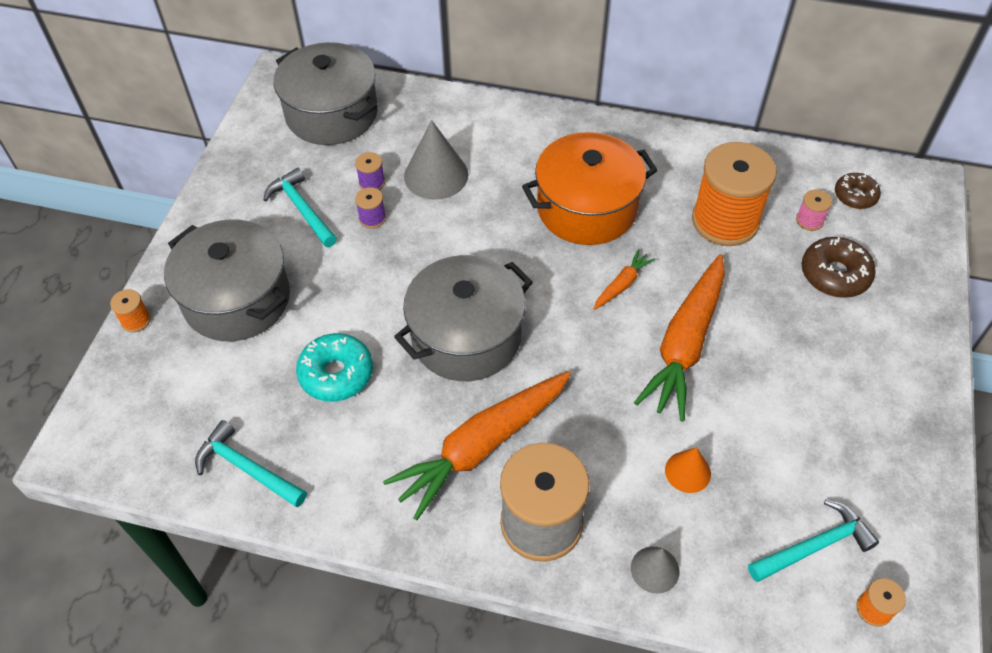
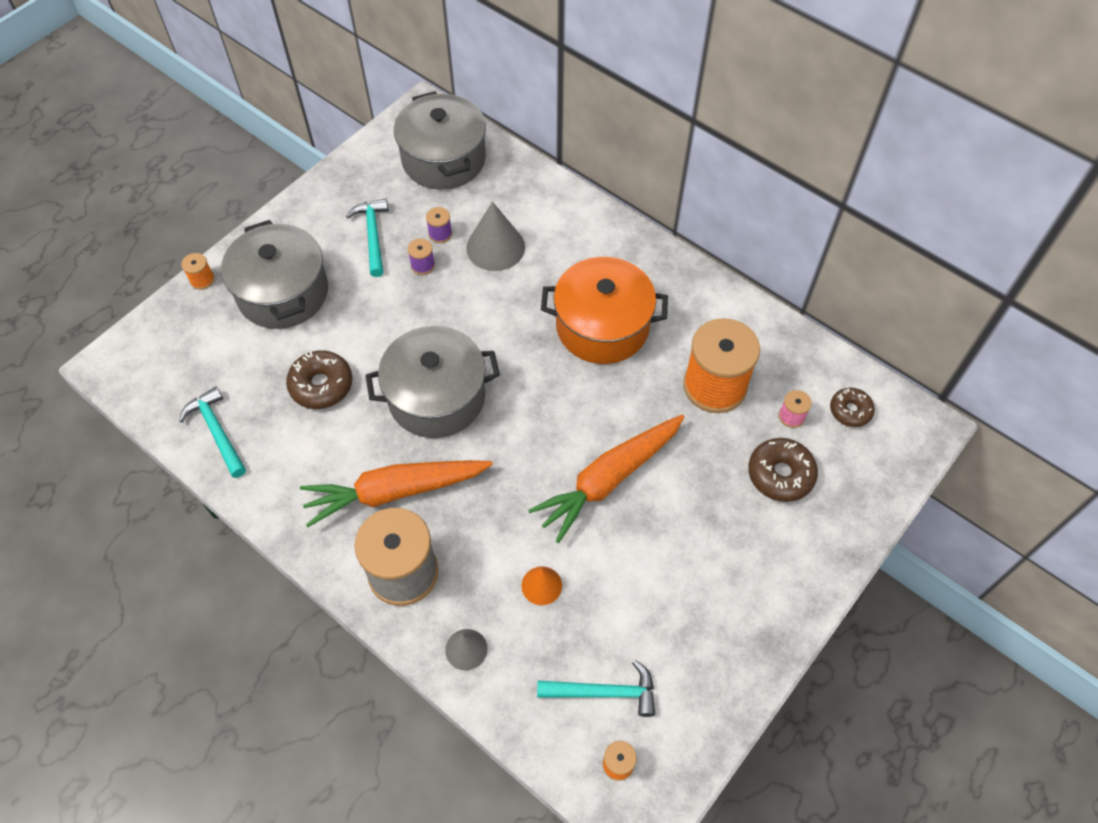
camera: 25 degrees right, 5 degrees up
(336, 374) = (321, 385): turquoise donut -> brown donut
(622, 284) = (589, 406): orange carrot -> none

